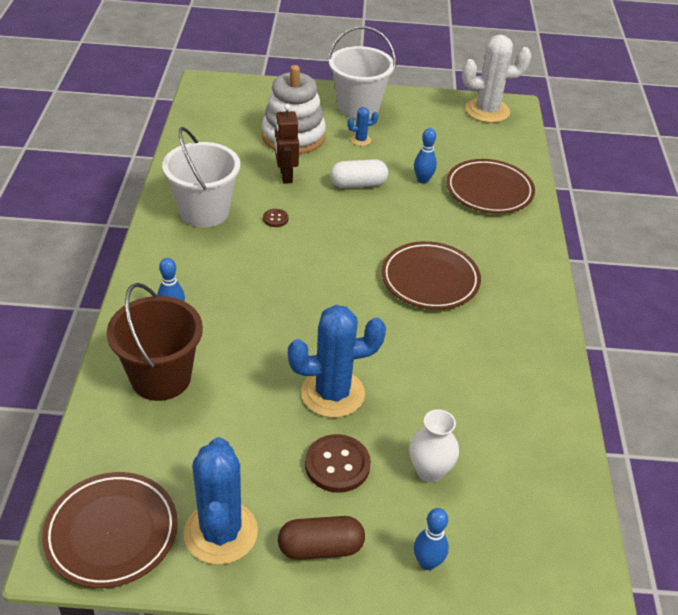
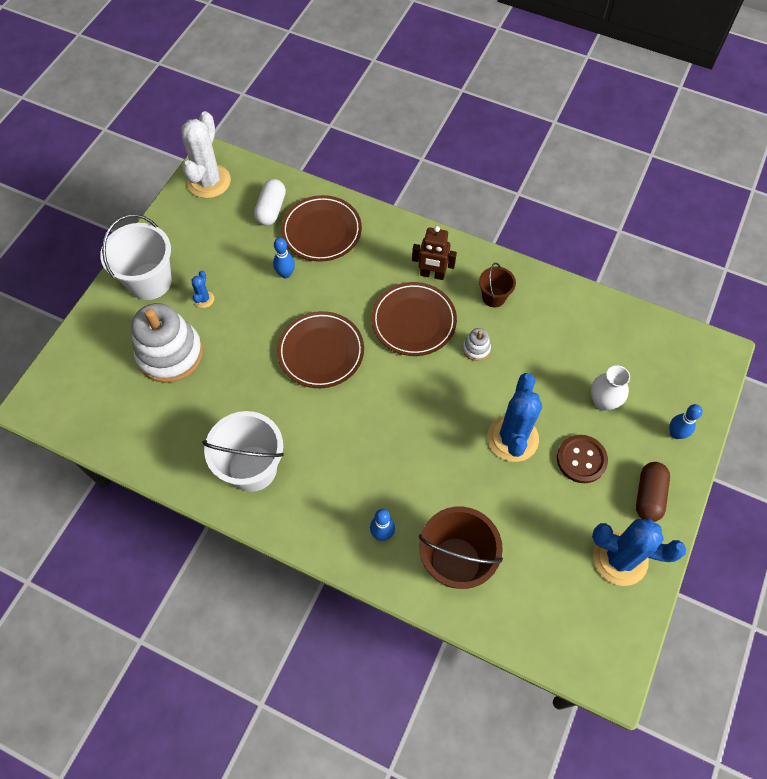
camera: 65 degrees left, 20 degrees up
(111, 532) = (601, 637): brown plate -> brown plate (321, 352)
(275, 219) = (289, 410): brown button -> none
(285, 176) = (229, 381): brown robot -> brown robot (432, 274)
(358, 184) = (269, 326): white capsule -> white capsule (271, 209)
(429, 337) = (476, 348): none -> white stacking toy
(506, 337) = (493, 297): none -> brown bucket

